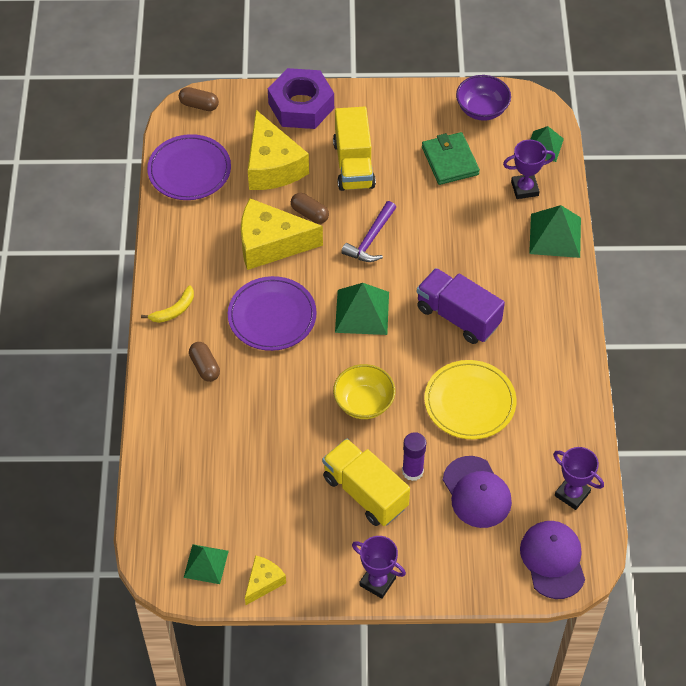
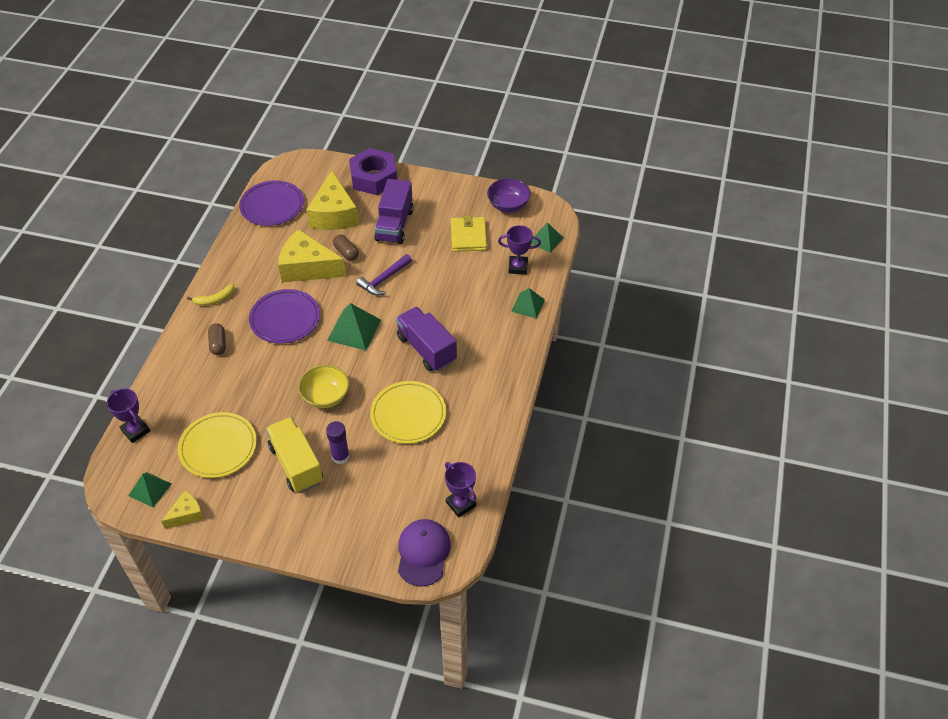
camera: 15 degrees right, 5 degrees down
(199, 105) = (300, 163): brown capsule -> none
(263, 494) = (218, 447): none -> yellow plate
(353, 164) = (394, 225): yellow truck -> purple truck
(377, 582) = (275, 535): purple trophy -> purple trophy (135, 431)
(450, 161) = (468, 236): green wallet -> yellow wallet
(476, 492) = (384, 485): purple cap -> none
(555, 235) = (528, 305): green pyramid -> green pyramid, size x0.65

